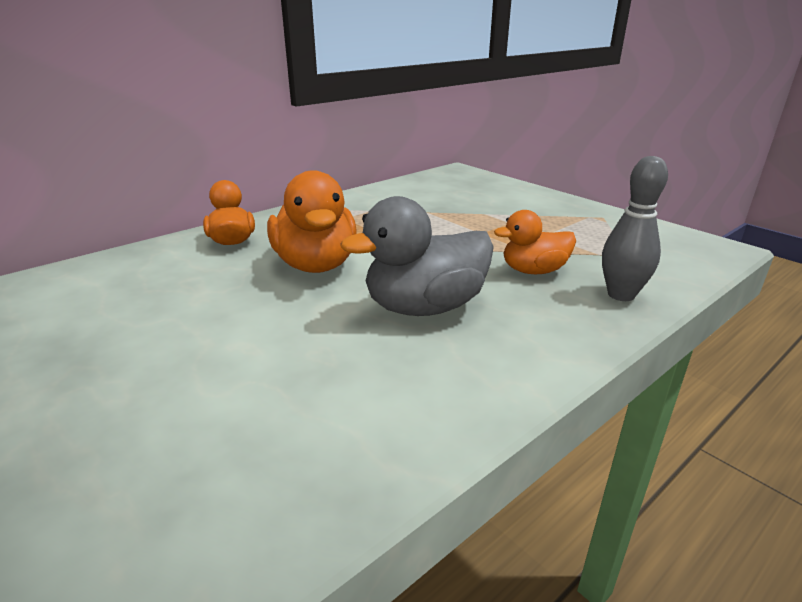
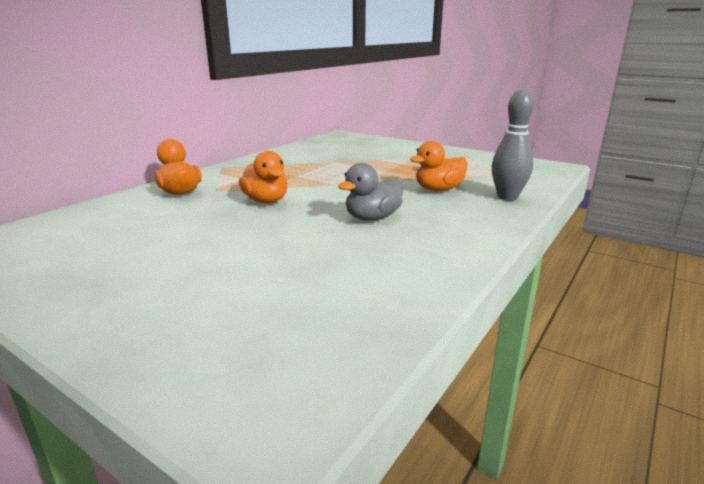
camera: 15 degrees left, 5 degrees down
(316, 265) = (266, 201): orange duck -> orange duck, size x0.62
(424, 307) = (372, 218): grey duck -> grey duck, size x0.62

